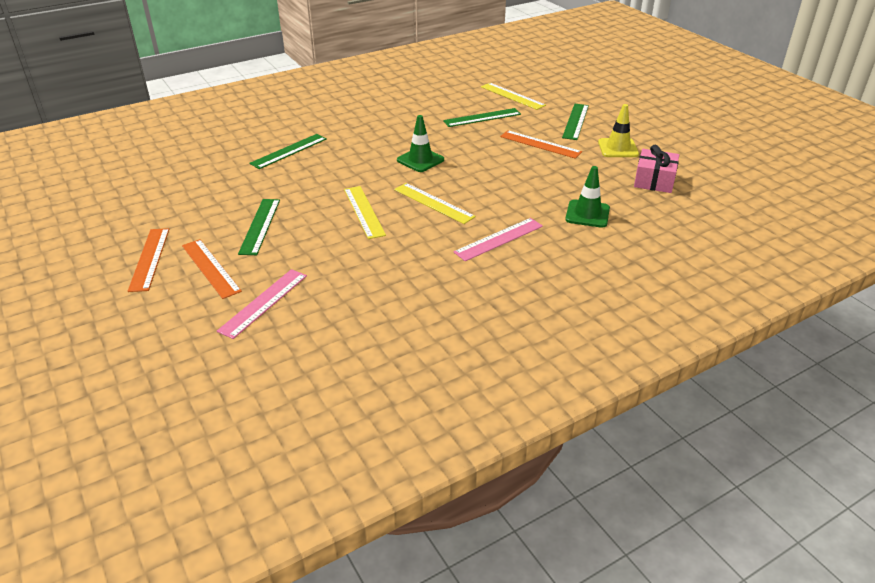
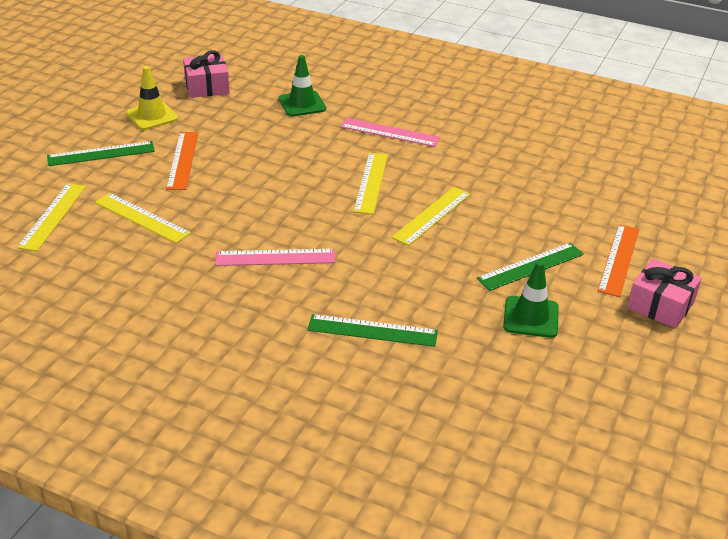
camera: 125 degrees left, 0 degrees up
(150, 259) = (660, 305): orange ruler -> pink gift
(264, 302) = (612, 207): pink ruler -> pink ruler (275, 257)
(420, 160) = (294, 222): green traffic cone -> green traffic cone (531, 317)
(482, 118) = (142, 218): green ruler -> yellow ruler

